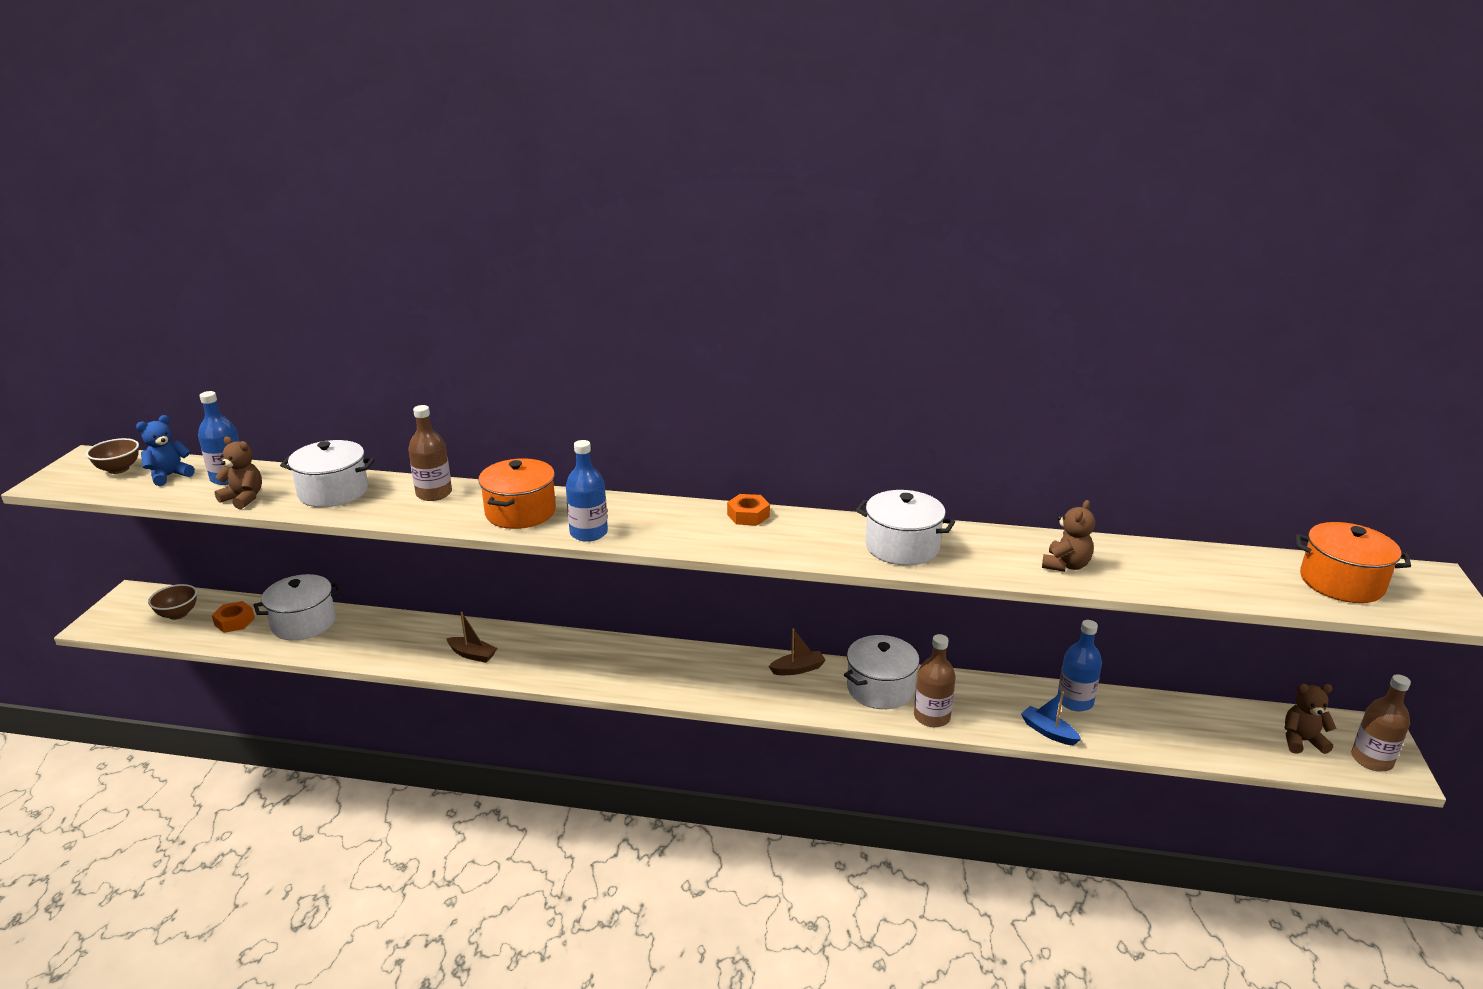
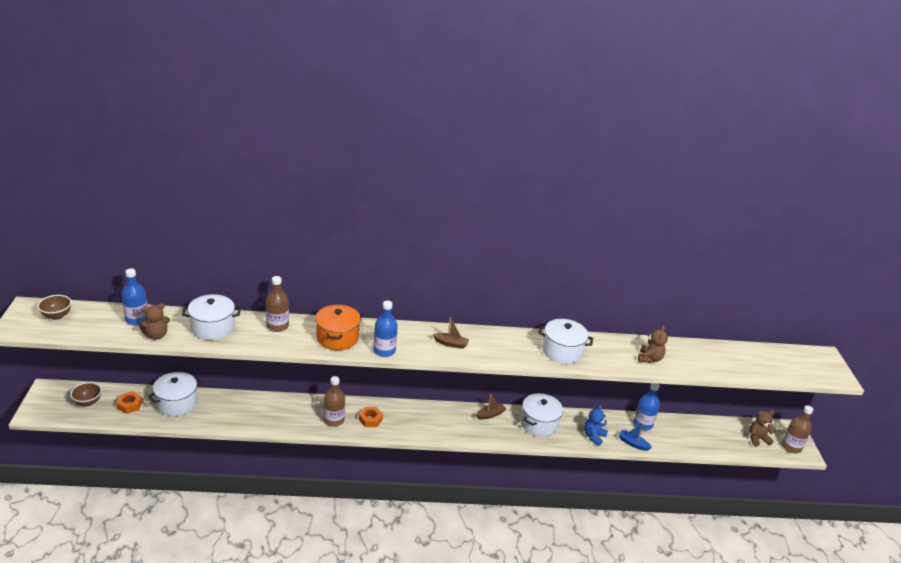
camera: 15 degrees left, 5 degrees up
(169, 476) = (95, 320): blue teddy bear -> blue teddy bear (593, 436)
(244, 498) = (156, 335): brown teddy bear -> brown teddy bear turned 135 degrees clockwise
(472, 654) = (295, 418): brown boat -> brown boat (451, 344)
(748, 515) = (471, 333): orange nut -> orange nut (370, 419)
(932, 717) = (570, 439): brown bottle -> brown bottle (334, 420)
(1341, 583) = (784, 362): orange pot -> none

